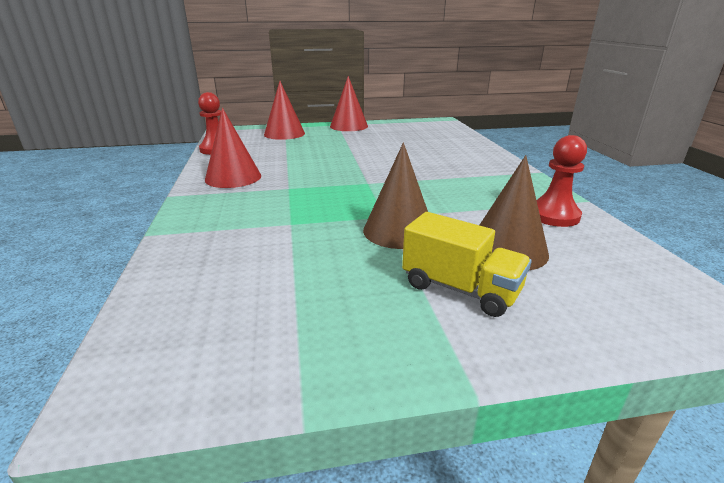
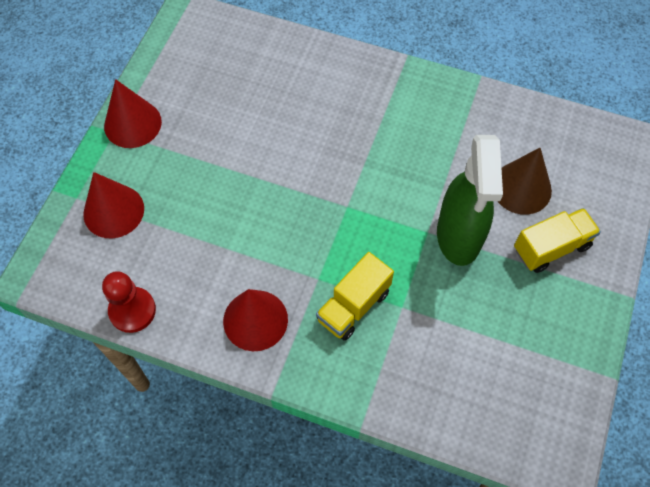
camera: 60 degrees left, 35 degrees up
(274, 204) = (353, 306): none -> yellow truck
(399, 231) = (458, 237): brown cone -> green spray bottle
(553, 215) = (491, 120): red pawn -> none

